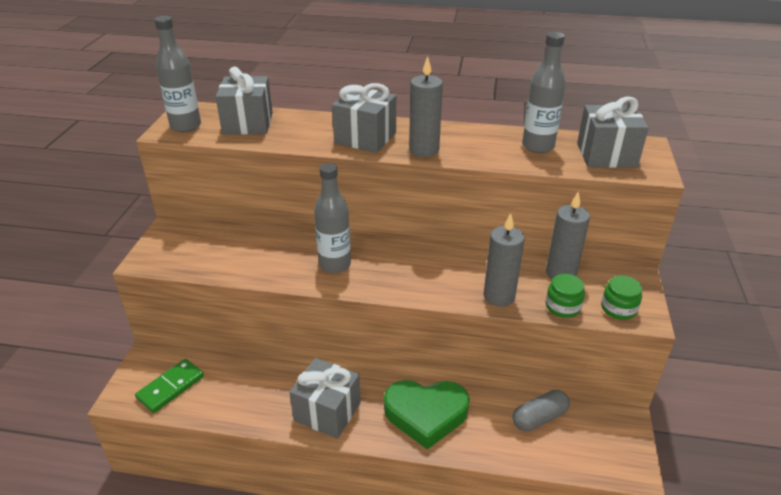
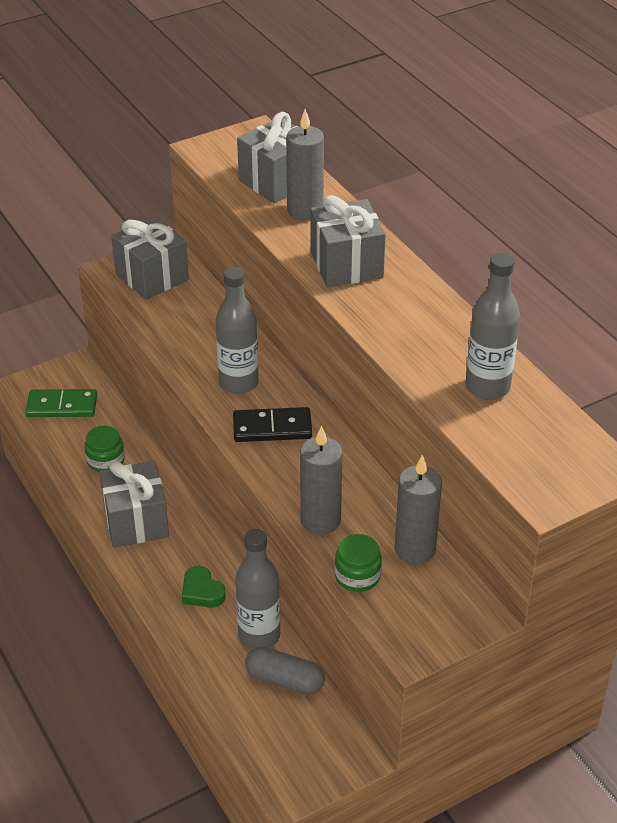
camera: 50 degrees right, 5 degrees up
(186, 126) = (225, 152): grey bottle -> grey bottle (259, 635)
(393, 272) = (272, 428): none -> black domino
(424, 150) = (372, 314): grey candle -> grey candle (305, 211)
(426, 414) = (202, 591): green heart -> green heart, size x0.49
(606, 155) = (536, 446): grey gift -> grey gift (152, 277)
(618, 308) = (404, 621): green jar -> green jar (106, 460)

